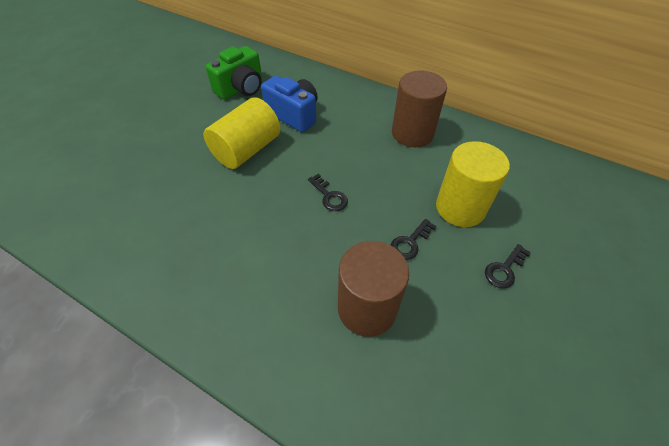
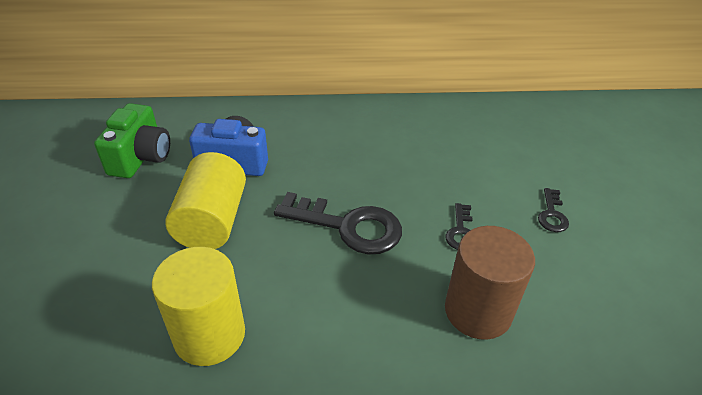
camera: 35 degrees left, 10 degrees down
(329, 196) = (348, 226): black key -> black key, size x2.04
(412, 133) = (373, 131): brown cylinder -> none
(460, 208) = (474, 180): yellow cylinder -> yellow cylinder (209, 335)

